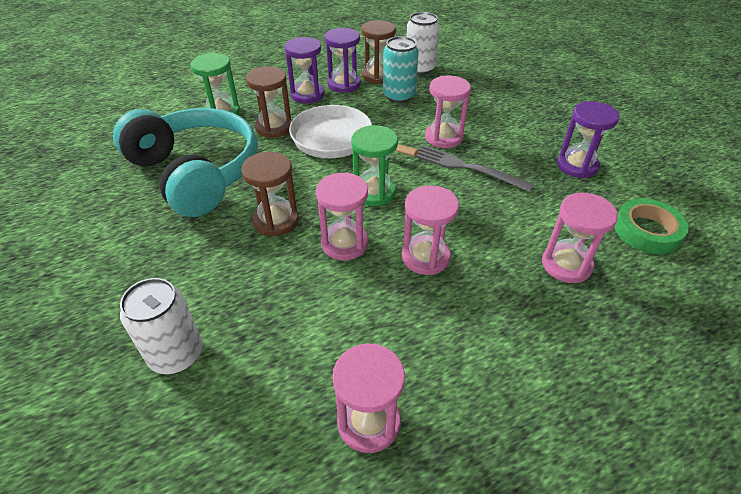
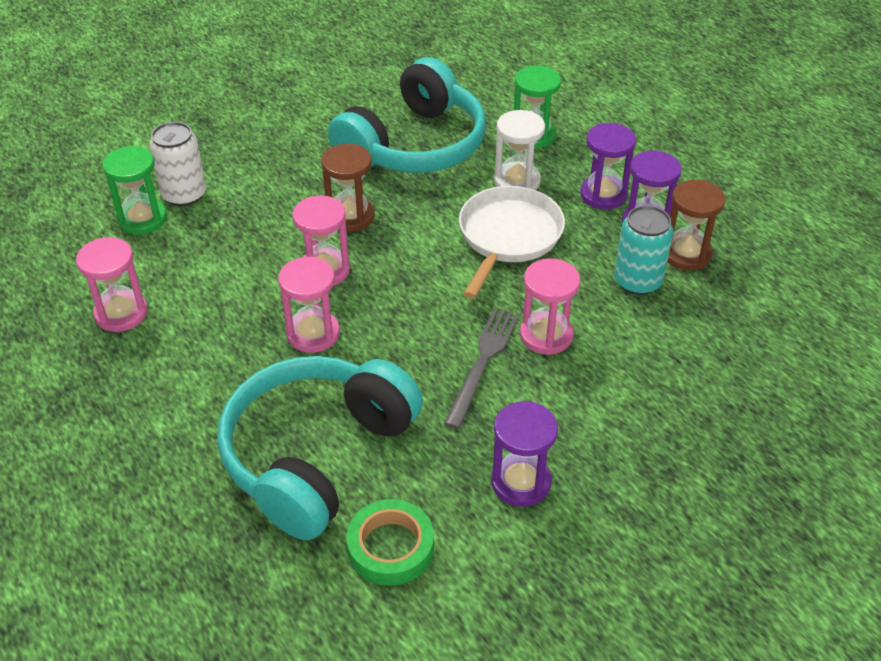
camera: 80 degrees right, 0 degrees up
(274, 127) = (517, 181): brown hourglass -> white hourglass
(374, 192) = (413, 282): green hourglass -> green hourglass (142, 219)
(419, 68) = (731, 296): white can -> none
(566, 265) = (316, 455): pink hourglass -> turquoise headphones

